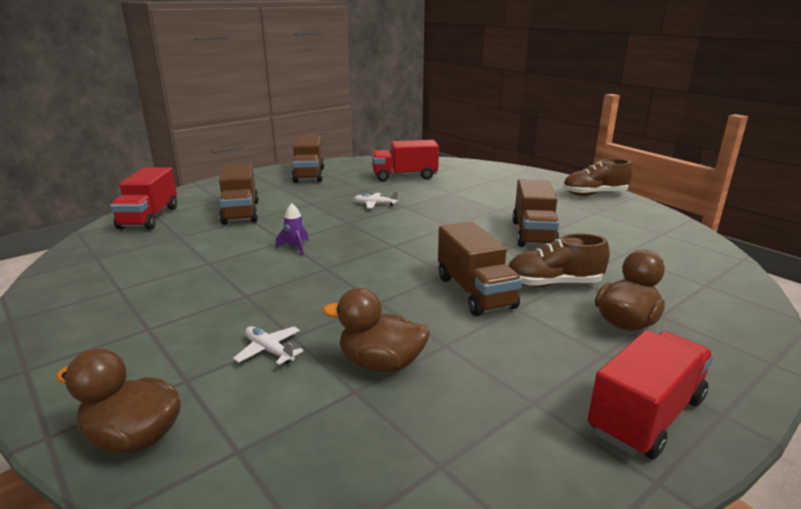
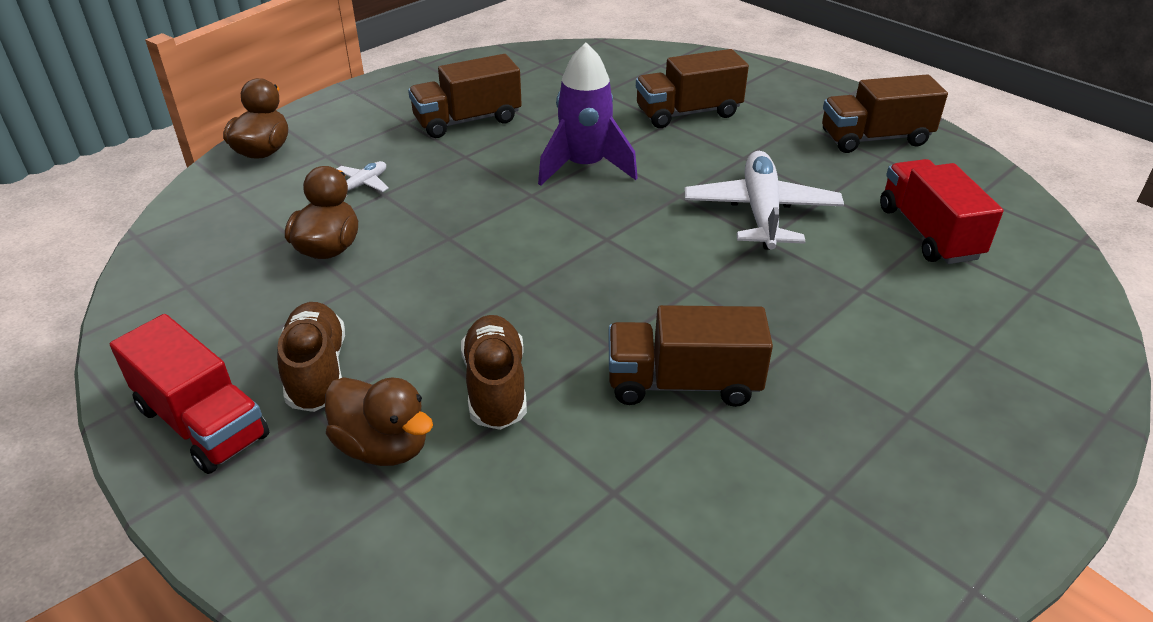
camera: 85 degrees right, 15 degrees up
(149, 217) = (652, 64): red truck -> none
(295, 248) = (585, 167): purple rocket -> purple rocket, size x2.17
(375, 204) = (761, 212): white plane -> white plane, size x2.20
(475, 292) = (471, 310): brown truck -> brown truck (467, 120)
(594, 194) = (967, 514): brown shoe -> brown shoe (317, 372)

